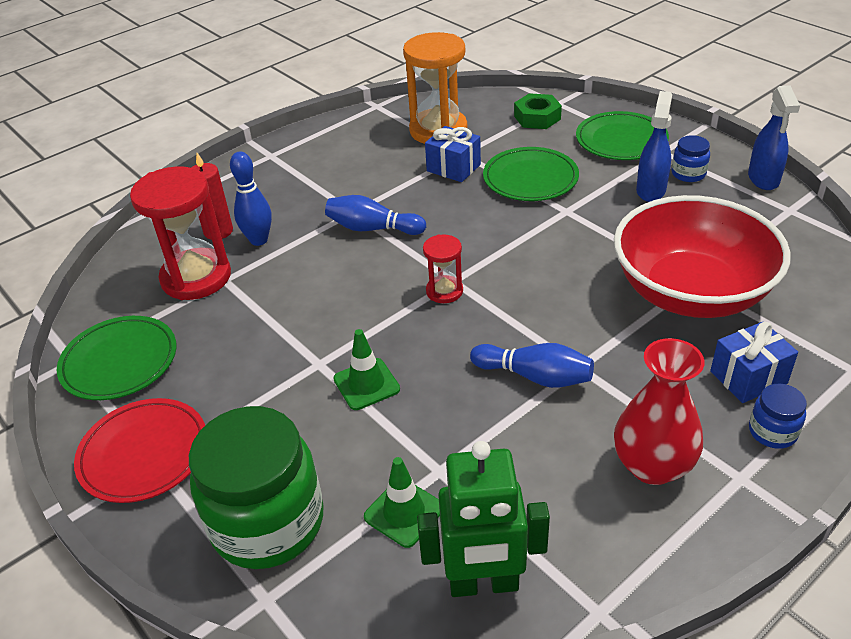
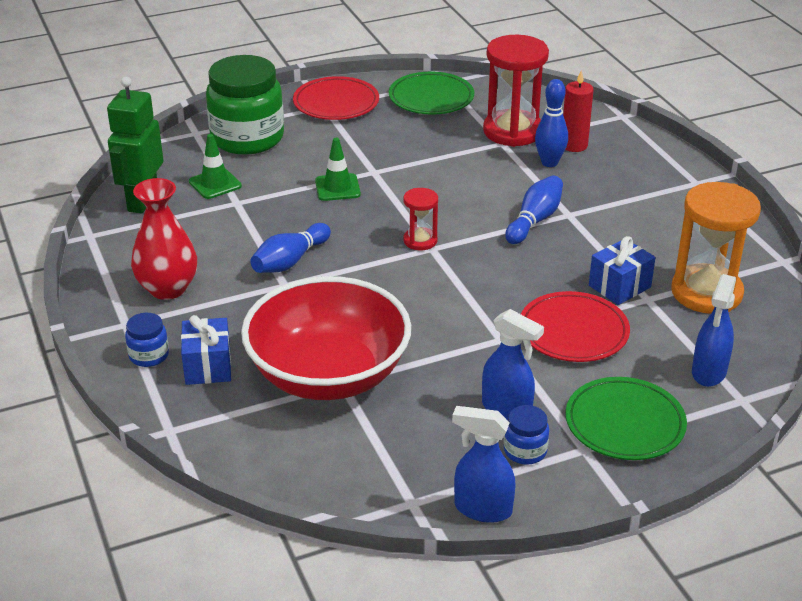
camera: 105 degrees right, 5 degrees down
(530, 178) = (573, 331): green plate -> red plate
(537, 117) = (709, 372): green nut -> blue spray bottle

